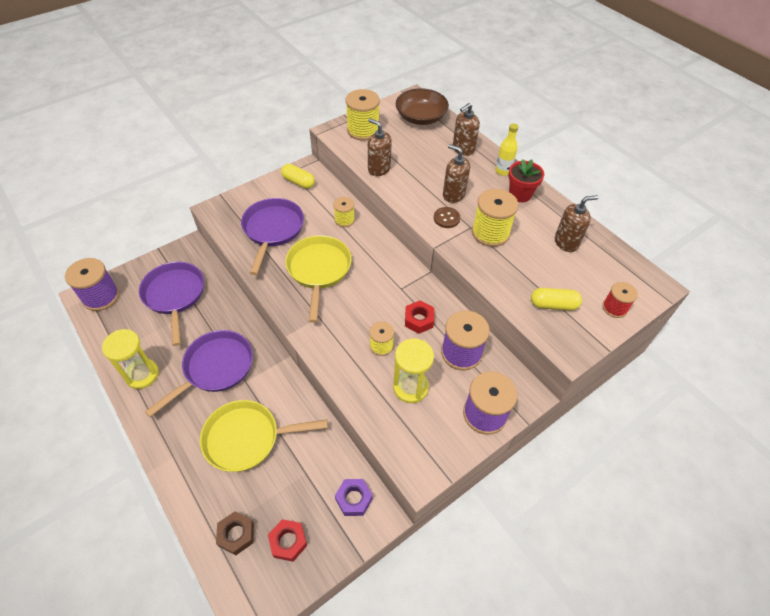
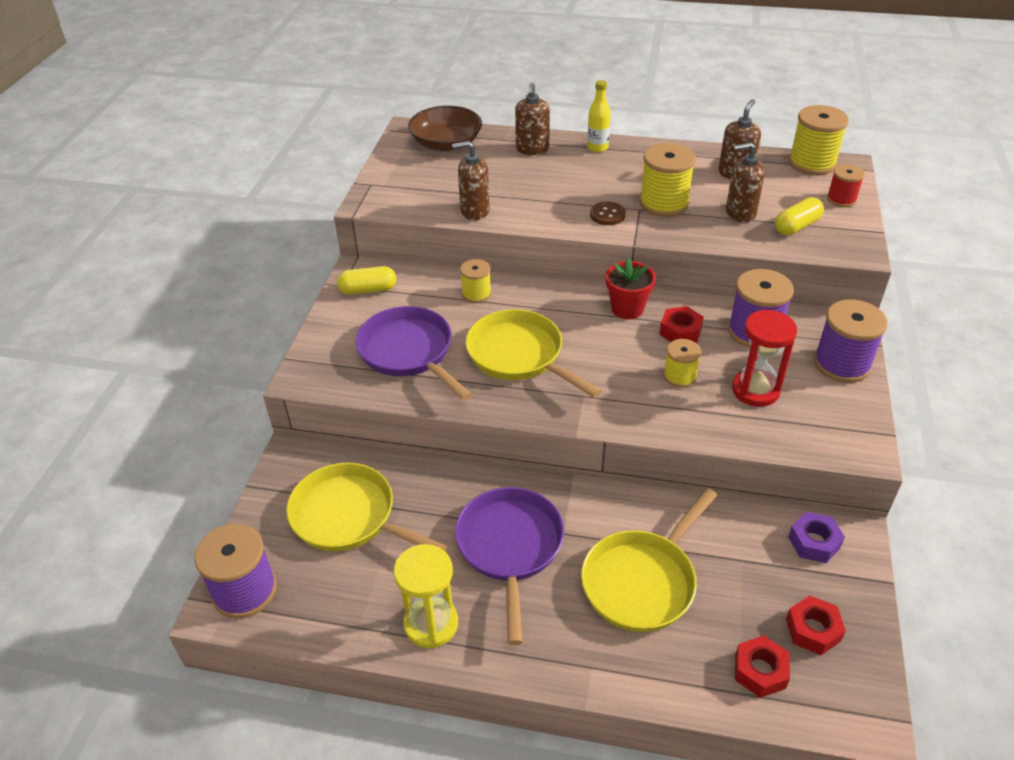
camera: 40 degrees left, 10 degrees down
(175, 295) = (349, 517): purple pan -> yellow pan
(236, 534) = (760, 671): brown nut -> red nut
(363, 130) = (401, 186): yellow spool -> yellow spool (812, 163)
(410, 387) = (755, 390): yellow hourglass -> red hourglass
(453, 195) = (583, 192): brown soap dispenser -> brown soap dispenser (740, 213)
(520, 194) = (641, 158): red flower pot -> red flower pot (627, 309)

